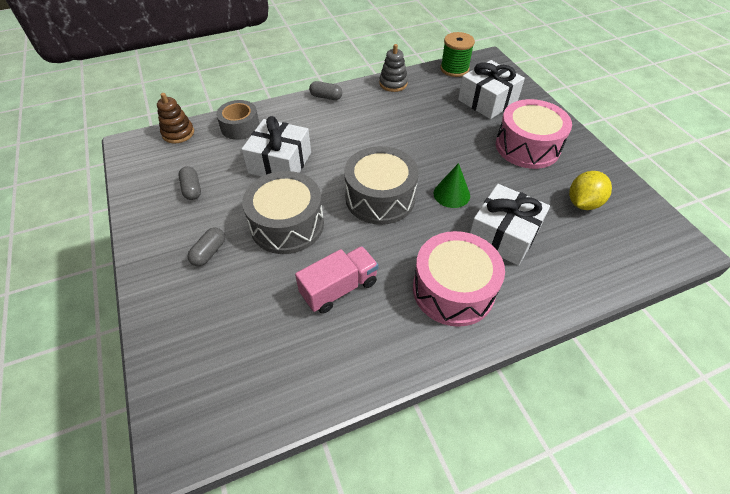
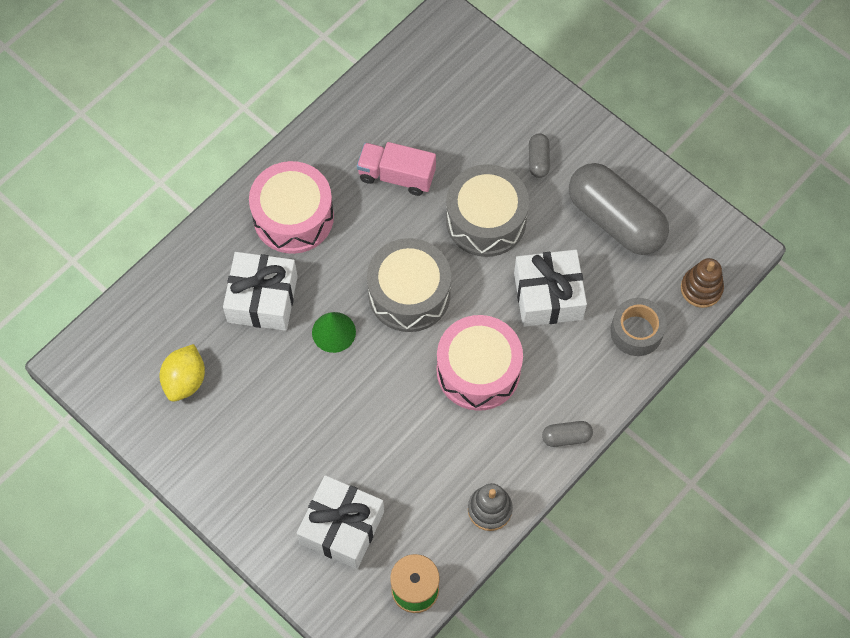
camera: 155 degrees right, 15 degrees up
(192, 189) = (615, 220): grey capsule -> grey capsule, size x2.39
(339, 288) = (396, 176): pink truck -> pink truck turned 75 degrees clockwise
(527, 147) = (266, 451): pink drum -> pink drum (478, 370)

